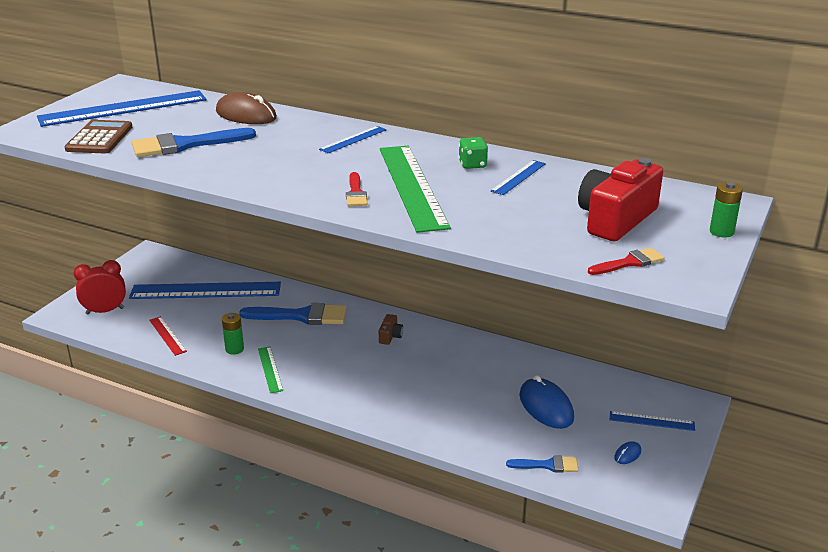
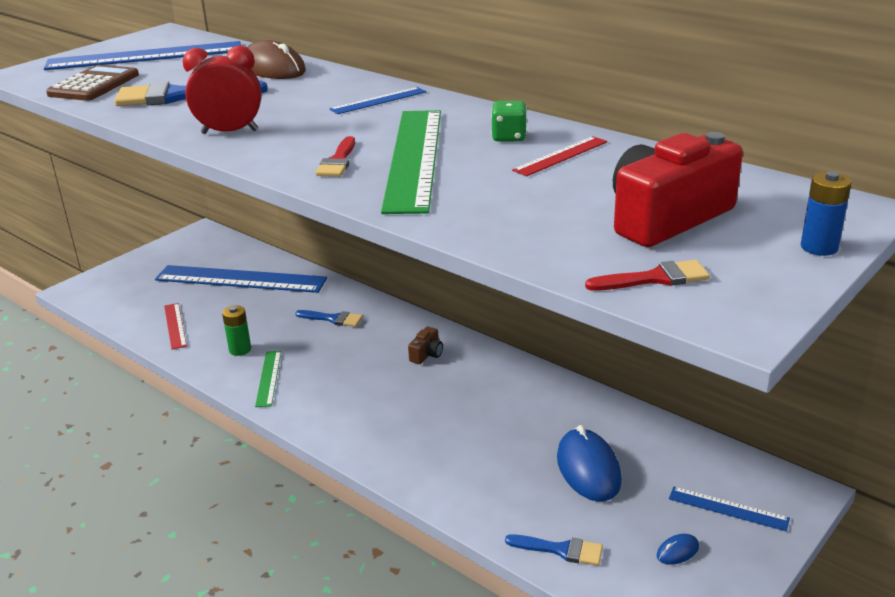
camera: 15 degrees right, 0 degrees up
(105, 311) = (123, 291): red clock -> red clock (230, 132)
(301, 316) = (333, 319): blue brush -> blue brush, size x0.54
(518, 177) = (561, 156): blue ruler -> red ruler
(721, 232) = (819, 247): green battery -> blue battery

